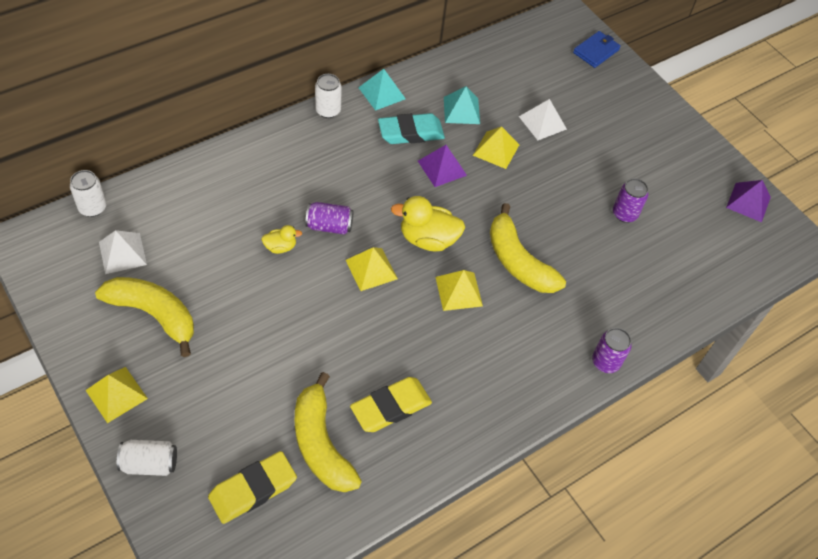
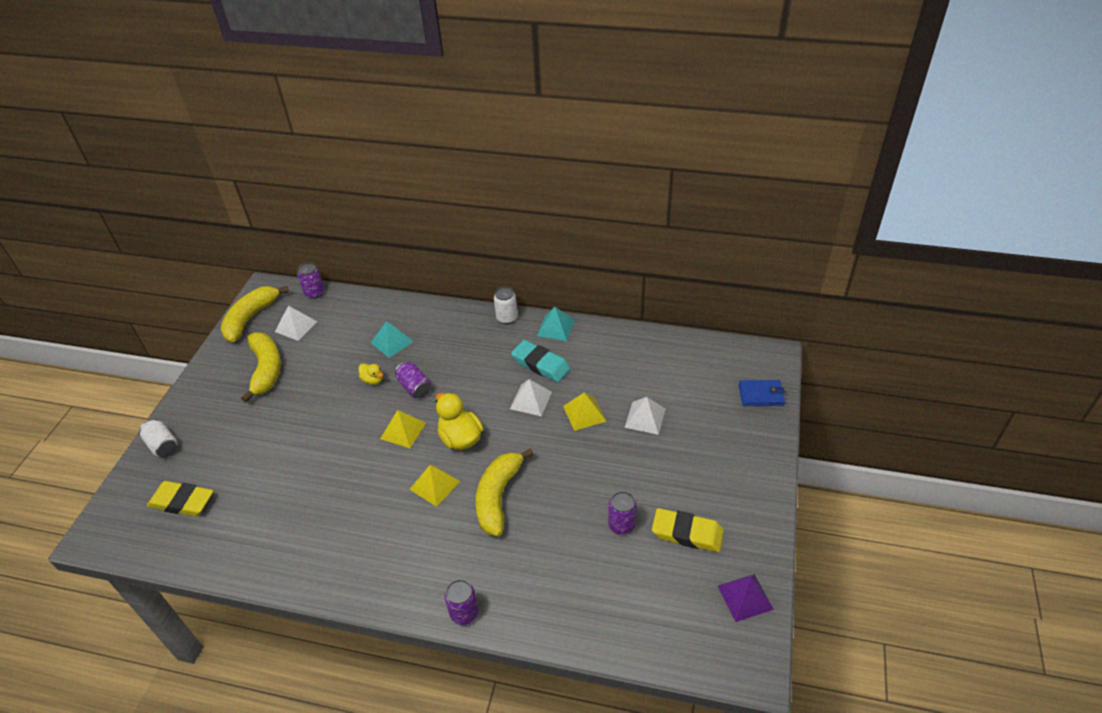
camera: 55 degrees right, 10 degrees down
(92, 207) = (314, 293): white can -> purple can
(116, 394) = (197, 397): yellow pyramid -> none
(321, 444) = (242, 508): yellow banana -> yellow banana (250, 318)
(391, 407) = (302, 521): yellow eraser -> yellow eraser (687, 533)
(442, 168) = (531, 400): purple pyramid -> white pyramid
(461, 110) = (595, 372): turquoise pyramid -> turquoise pyramid (392, 342)

